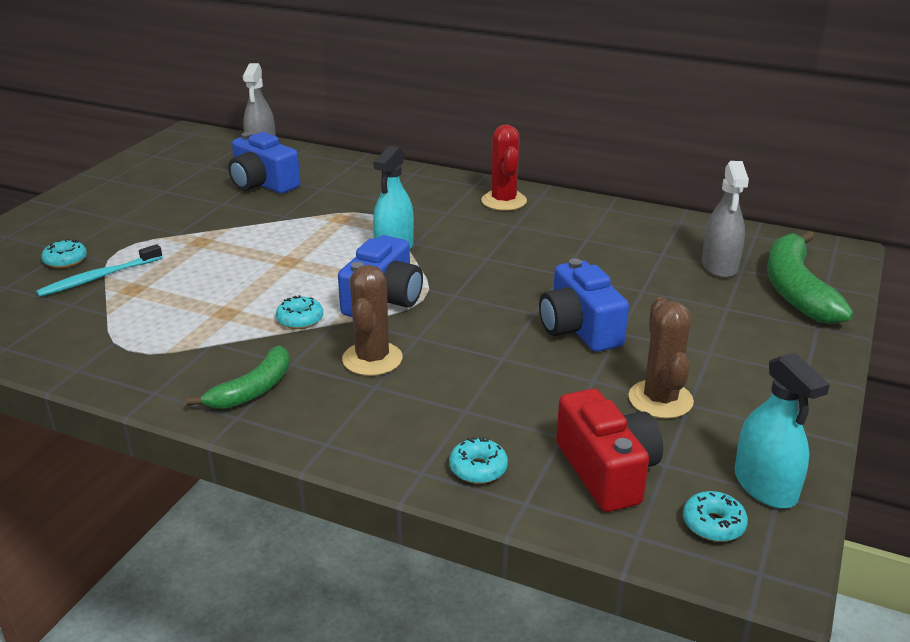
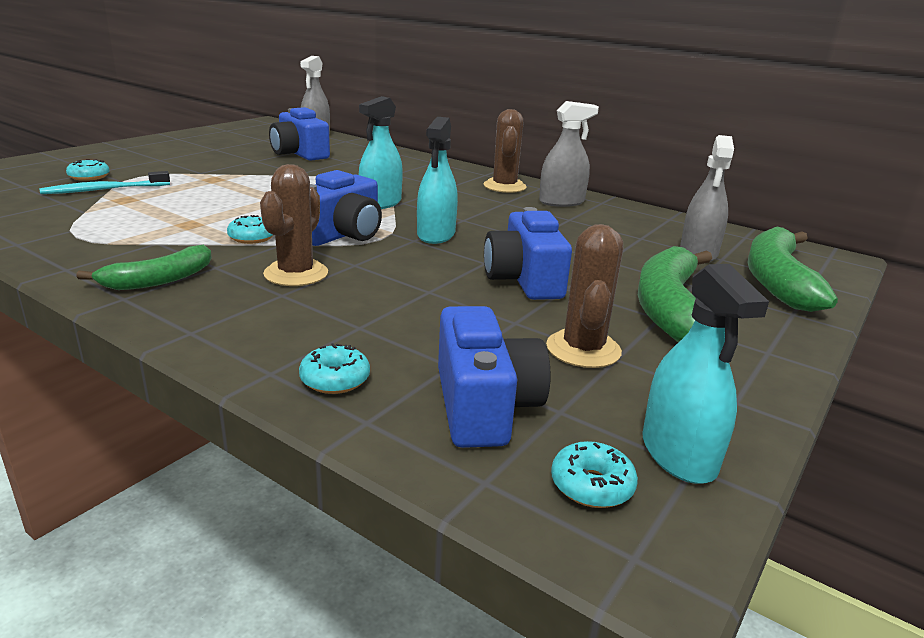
camera: 10 degrees right, 5 degrees down
(472, 284) = (436, 234): none -> turquoise spray bottle
(504, 201) = (504, 186): red cactus -> brown cactus
(569, 215) = (561, 202): none -> grey spray bottle
(607, 471) = (484, 406): red camera -> blue camera
(714, 339) = (669, 307): none -> green banana

